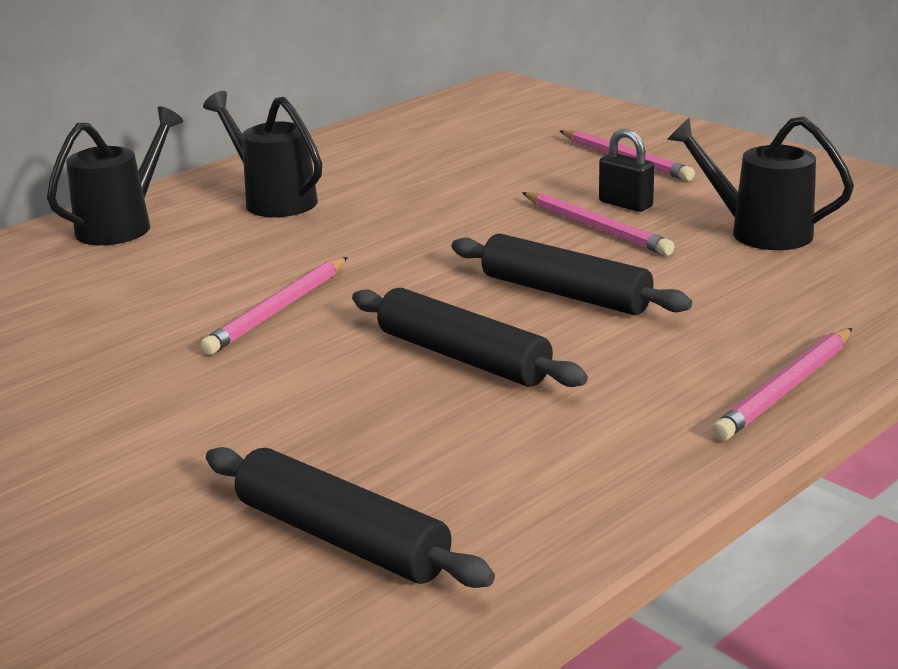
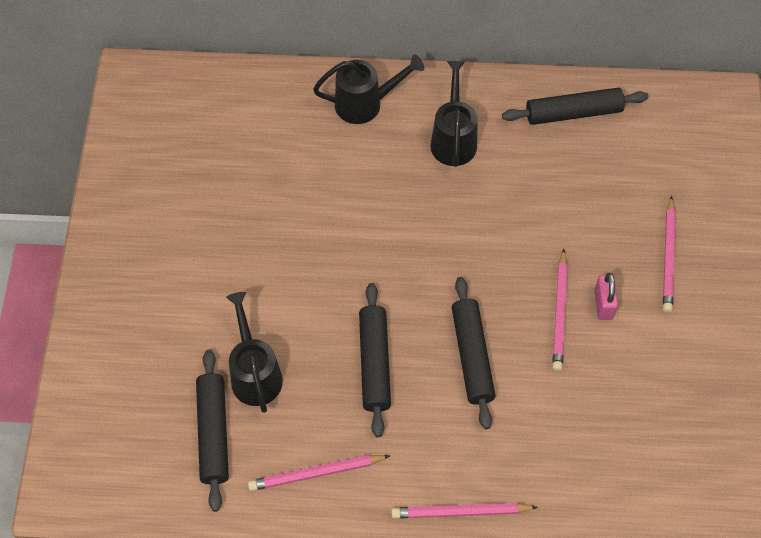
camera: 45 degrees right, 35 degrees up
(278, 310) = (349, 252): pink pencil -> pink pencil (316, 473)
(376, 141) = (573, 113): none -> black rolling pin
(625, 204) = (603, 304): black padlock -> pink padlock
(758, 232) = (626, 392): black watering can -> black watering can (254, 373)

